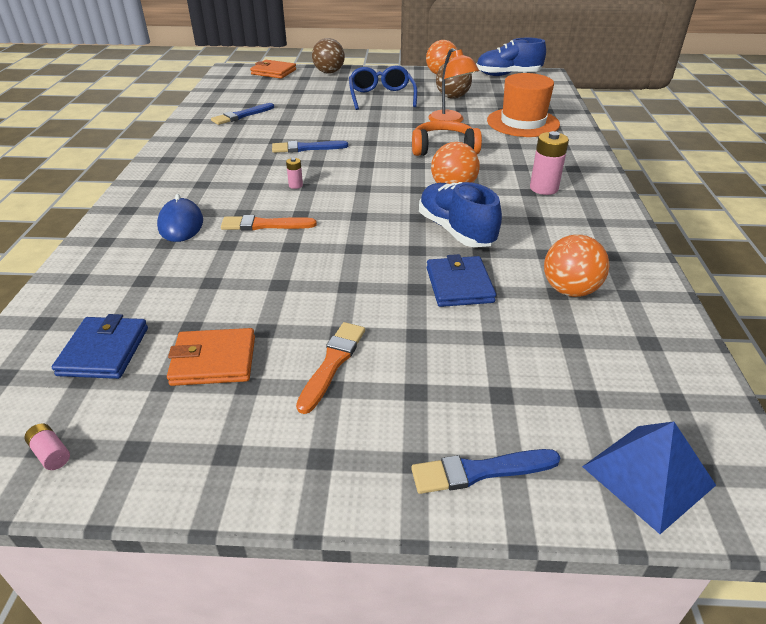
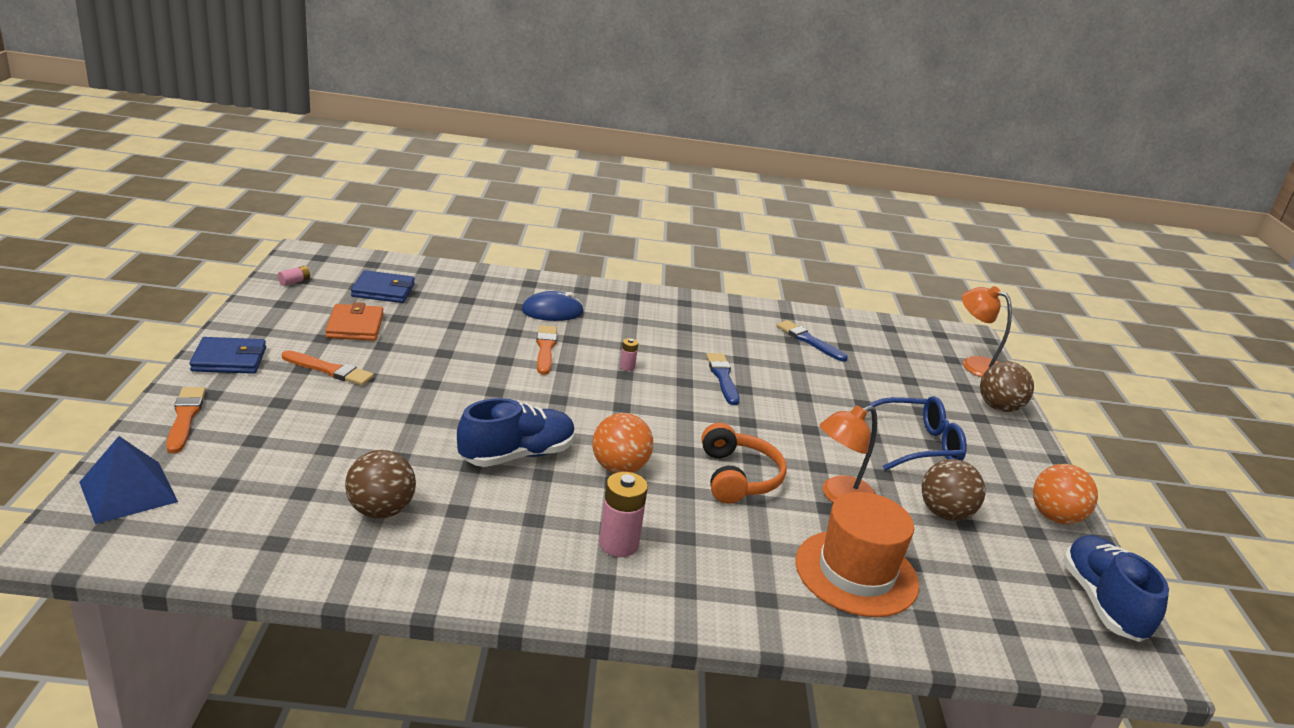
camera: 85 degrees right, 10 degrees down
(273, 72) = (975, 364): orange wallet -> orange lamp
(459, 285) = (413, 442): blue wallet -> blue wallet (229, 359)
(480, 471) = (185, 417): blue brush -> orange brush
(569, 290) = (381, 511): orange ball -> brown ball

